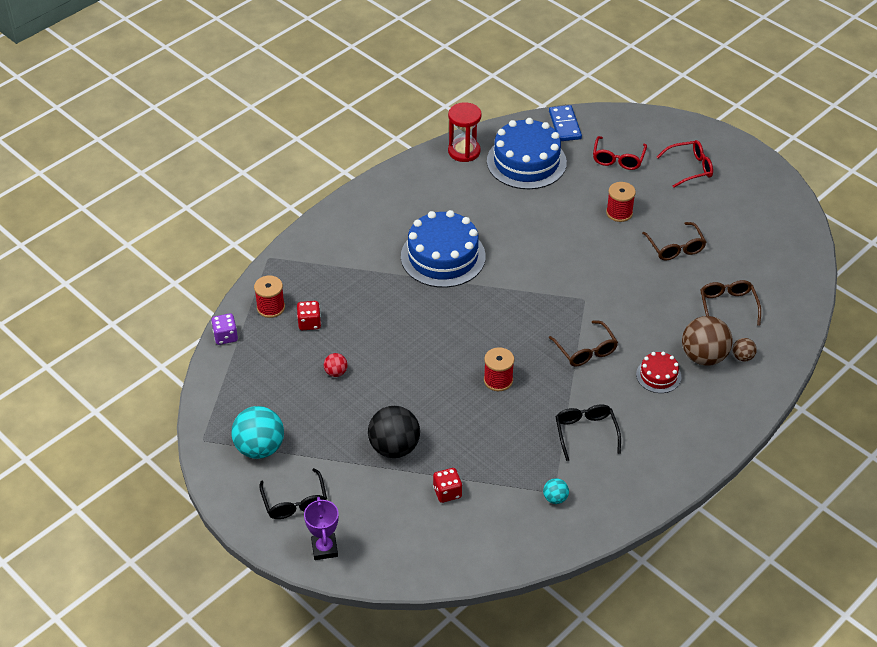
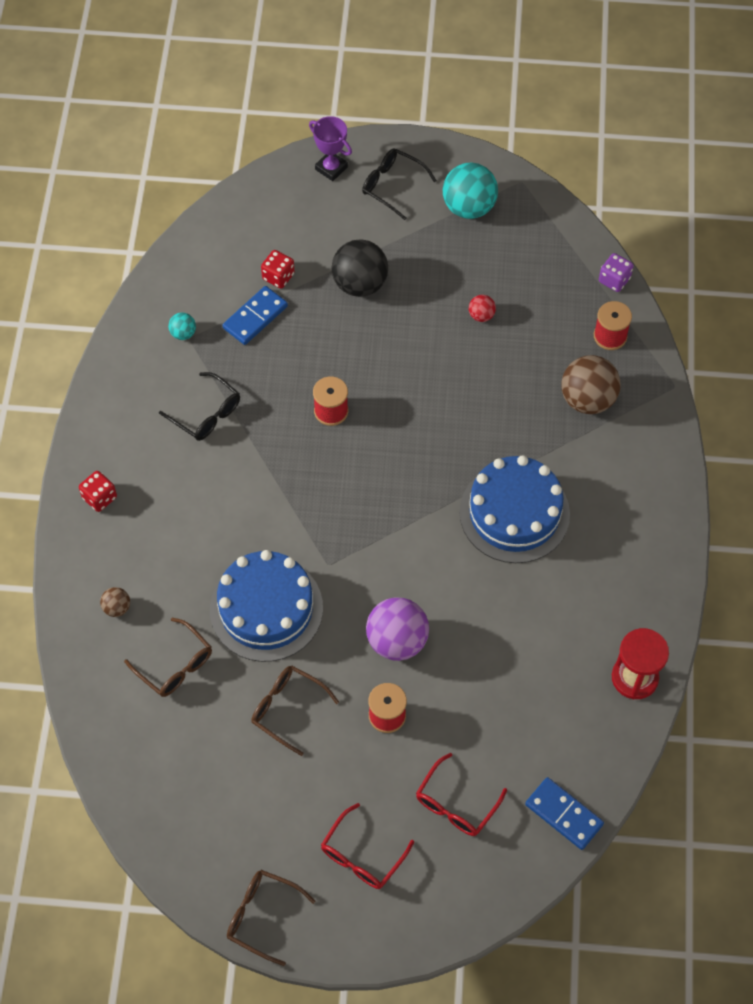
camera: 140 degrees right, 15 degrees up
(309, 323) = (558, 346): red dice -> red dice (99, 497)
(492, 474) = (255, 317): none -> blue domino
(526, 162) = (553, 716): blue cake -> blue cake (266, 608)
(579, 240) = (397, 641): none -> purple ball
(586, 350) = (277, 503): brown glasses -> brown glasses (262, 916)
(618, 159) = (456, 804): red glasses -> red glasses turned 120 degrees counterclockwise
(658, 375) = (185, 524): red cake -> none
(703, 356) = (156, 579): brown ball -> brown ball (587, 399)

